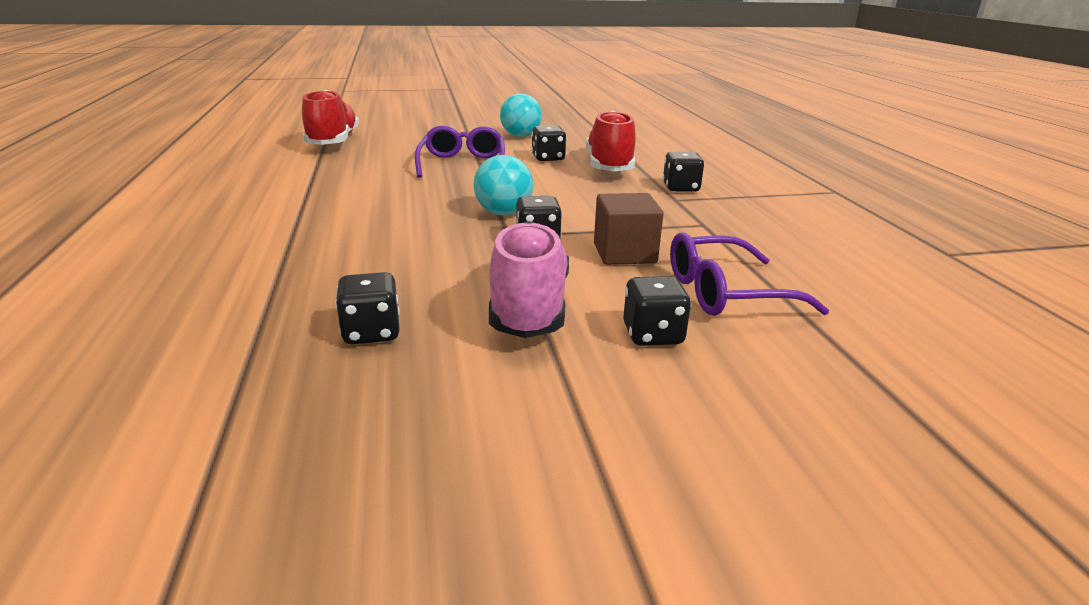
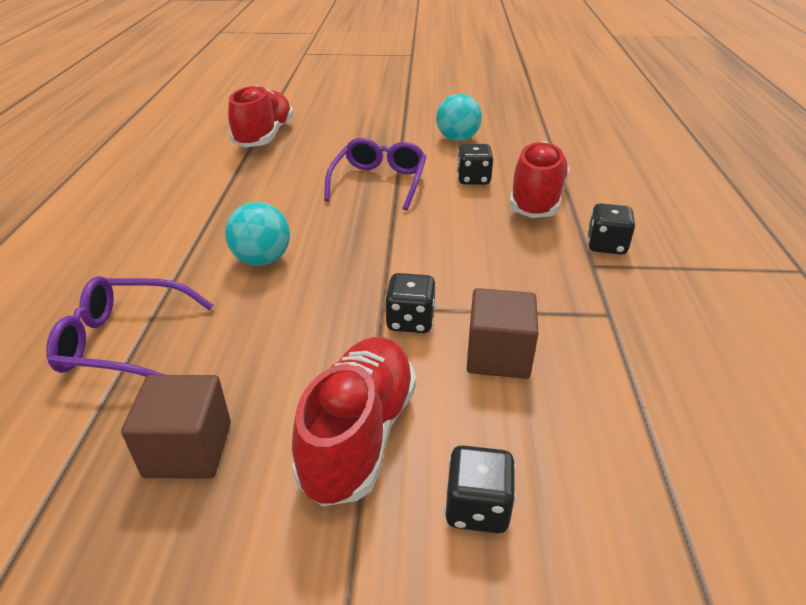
camera: 15 degrees right, 10 degrees up
(371, 332) = (188, 449): black dice -> brown cube
(503, 213) = (391, 269): turquoise ball -> turquoise ball (262, 260)
(529, 307) = (359, 434): pink shoe -> red shoe
(727, 292) = (592, 445): purple glasses -> purple glasses (125, 342)

